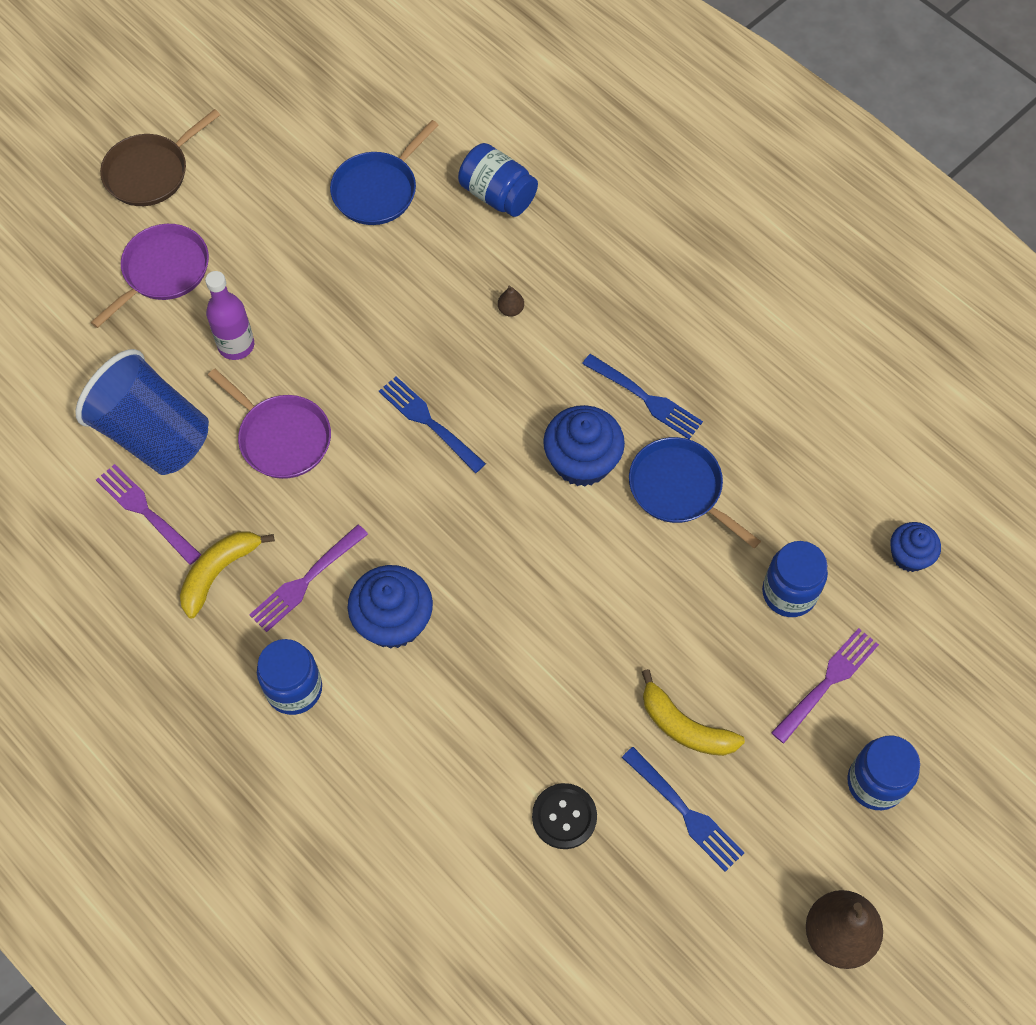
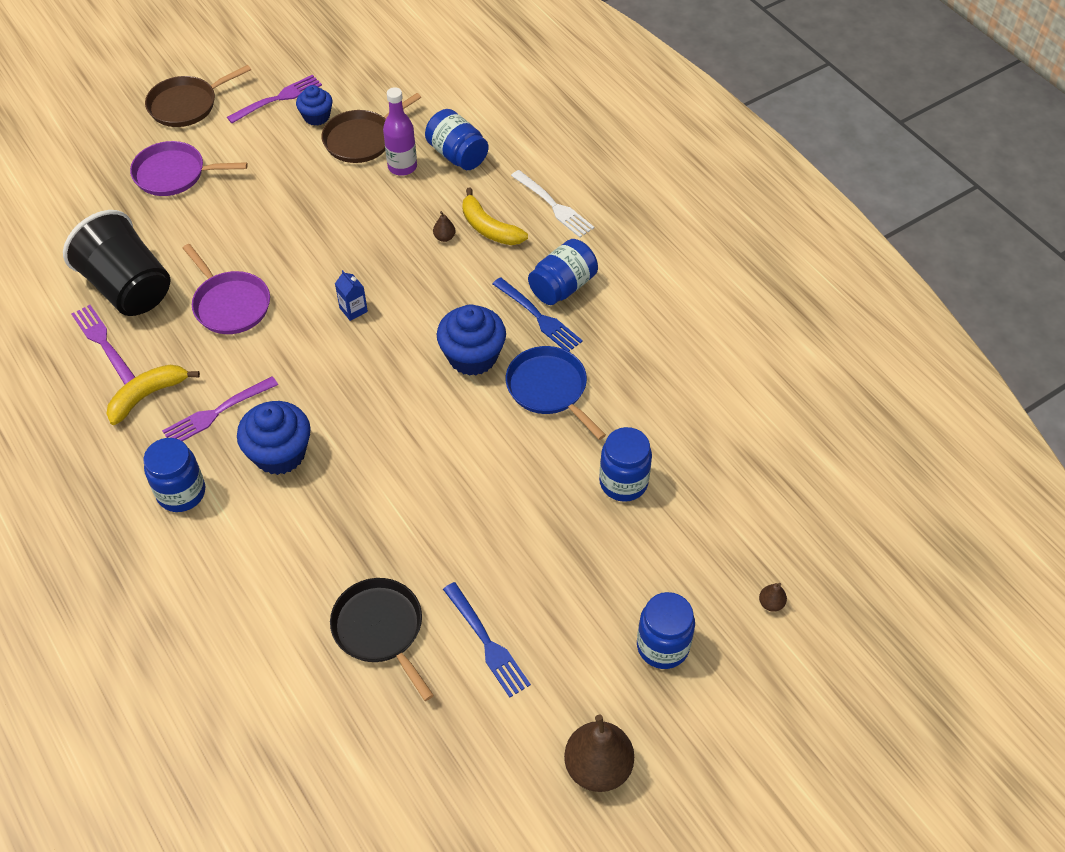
camera: 10 degrees right, 10 degrees down
(154, 434) = (128, 288): blue cup -> black cup
(163, 271) = (174, 174): purple pan -> purple pan turned 135 degrees counterclockwise
(236, 345) = (214, 233): purple bottle -> purple bottle (402, 167)
(378, 190) = (361, 139): blue pan -> brown pan
(429, 422) = (353, 310): blue fork -> blue carton
(564, 816) = (380, 629): black button -> black pan
(628, 248) = (554, 206): none -> white fork
(663, 354) = (562, 286): none -> blue jar
(684, 726) = (504, 574): yellow banana -> yellow banana (489, 228)
(827, 682) = (640, 558): purple fork -> purple fork (278, 99)
(909, 555) = (736, 469): blue cupcake -> blue cupcake (316, 117)
(980, 712) = (771, 603): none -> brown pear

